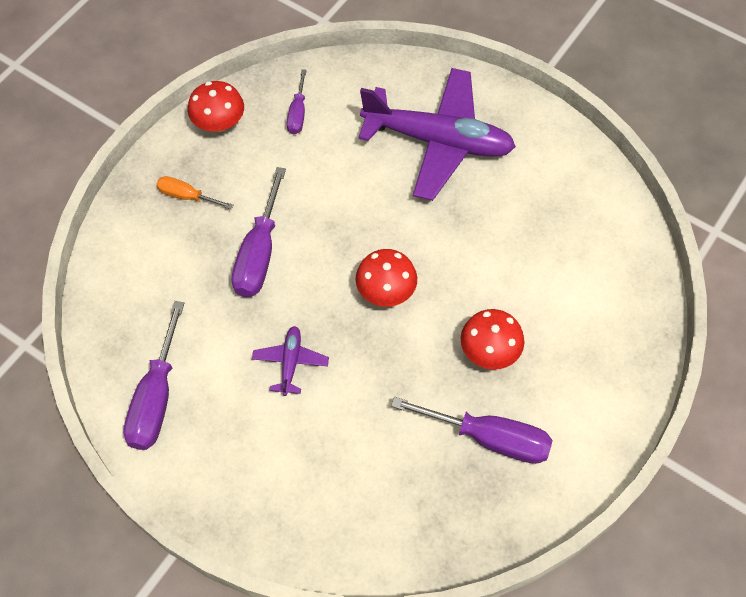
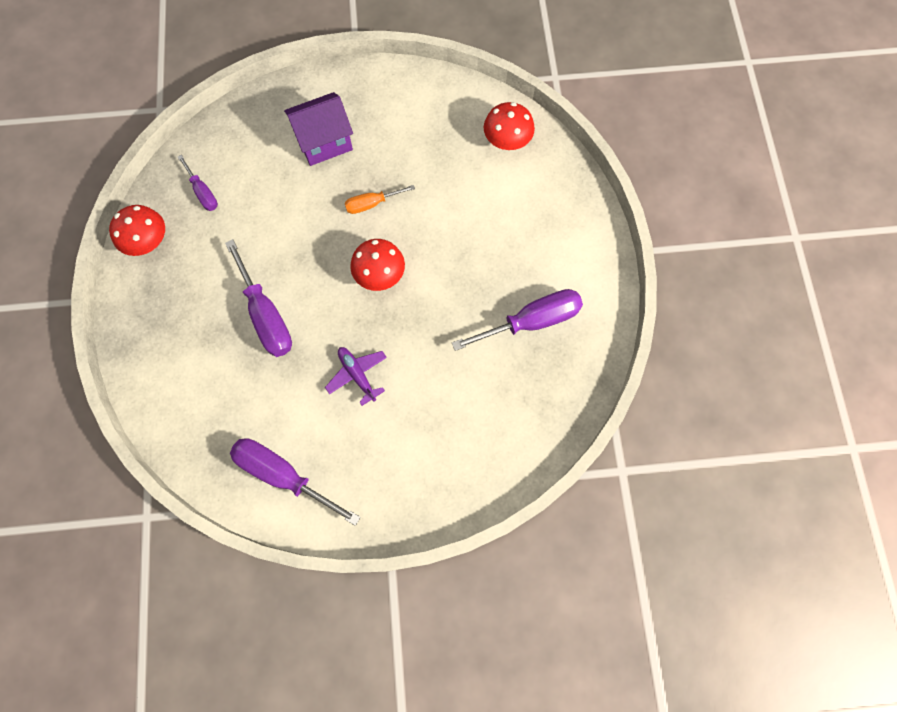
camera: 40 degrees left, 10 degrees up
(156, 398) = (283, 475): purple screwdriver -> purple screwdriver turned 150 degrees clockwise
(186, 196) = (173, 314): orange screwdriver -> orange screwdriver (371, 204)
(438, 141) = (324, 142): purple plane -> purple house
(489, 351) = (483, 264): red mushroom -> red mushroom (507, 141)

